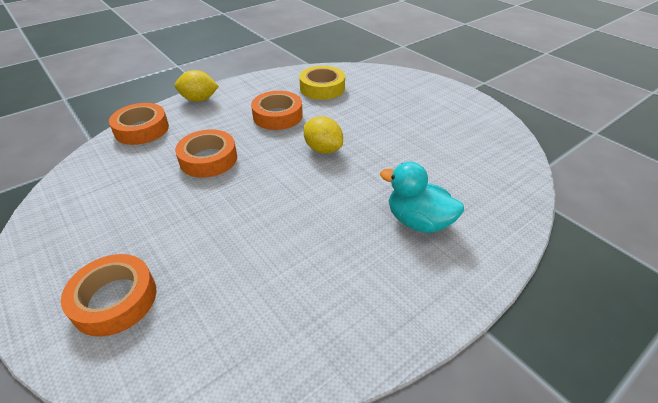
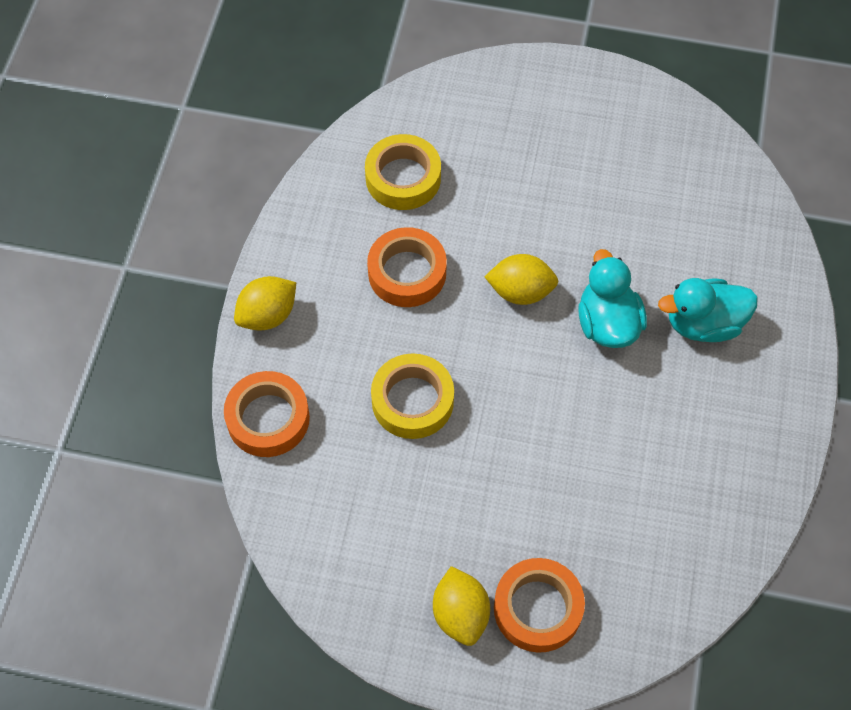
camera: 40 degrees left, 20 degrees up
(76, 267) = (460, 614): none -> yellow lemon
(208, 159) = (412, 401): orange tape -> yellow tape
(354, 187) = (607, 323): none -> turquoise duck

